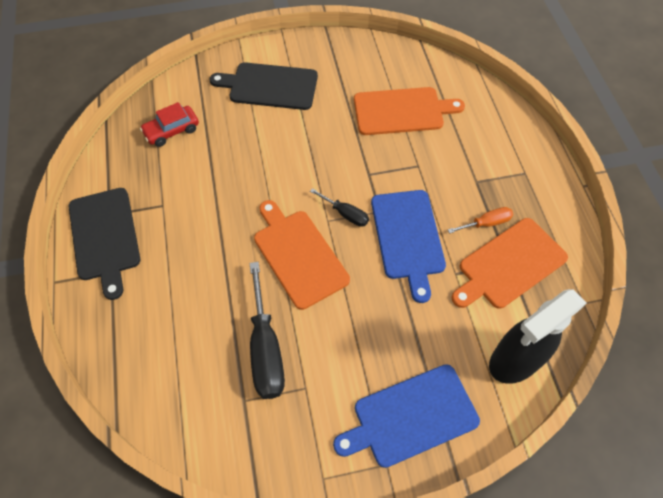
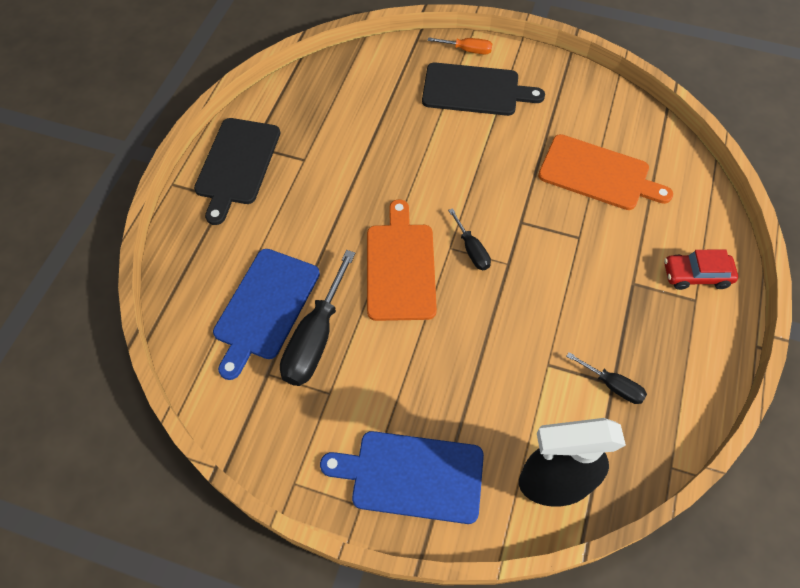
camera: 30 degrees right, 0 degrees up
(172, 131) = (354, 93): red car -> red car (696, 275)
(270, 86) = (475, 90): black cutting board -> black cutting board turned 150 degrees clockwise
(408, 238) = (521, 304): blue cutting board -> blue cutting board (265, 307)
(486, 223) = (615, 331): orange screwdriver -> orange screwdriver (467, 50)
(509, 265) = (612, 385): orange cutting board -> black screwdriver

